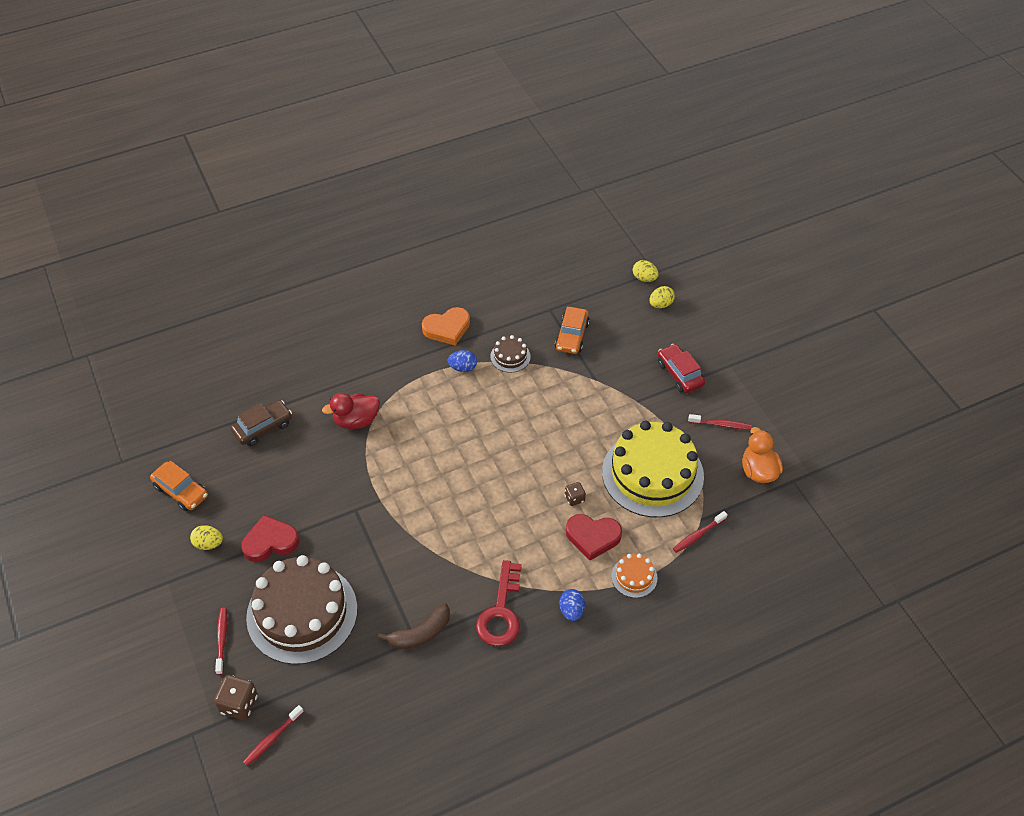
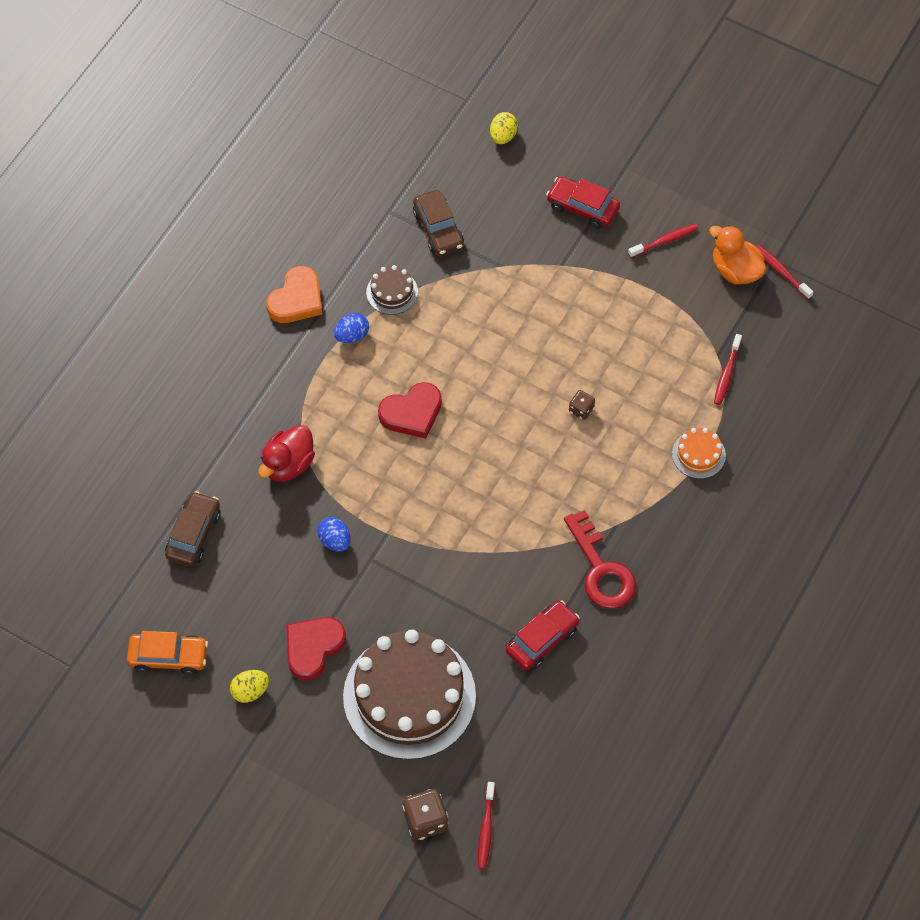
camera: 35 degrees left, 10 degrees up
(222, 639) = (353, 773): red toothbrush -> red toothbrush (781, 271)
(421, 633) = (542, 640): brown banana -> red car
(571, 610) = (666, 525): blue egg -> blue egg (335, 540)
(572, 336) = (438, 229): orange car -> brown car
(593, 537) = (629, 439): red heart -> red heart (412, 413)
(644, 278) = (462, 114): yellow egg -> none
(652, 474) = (637, 336): yellow cake -> none

